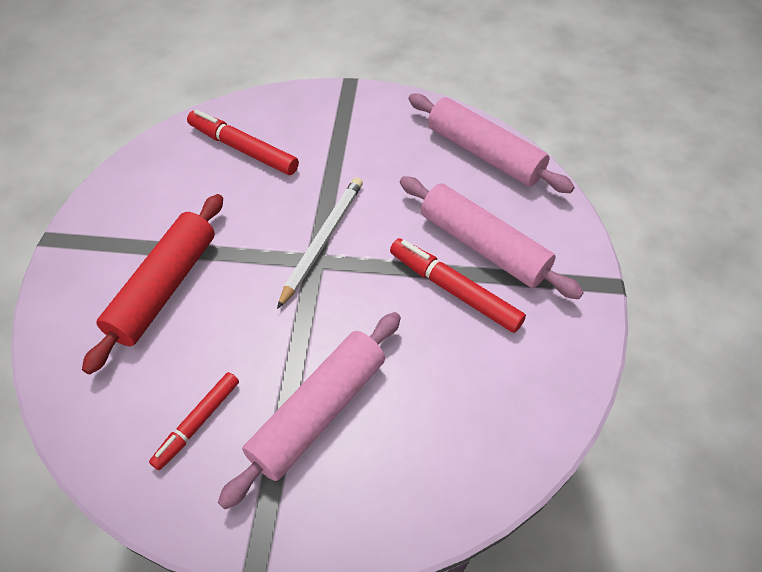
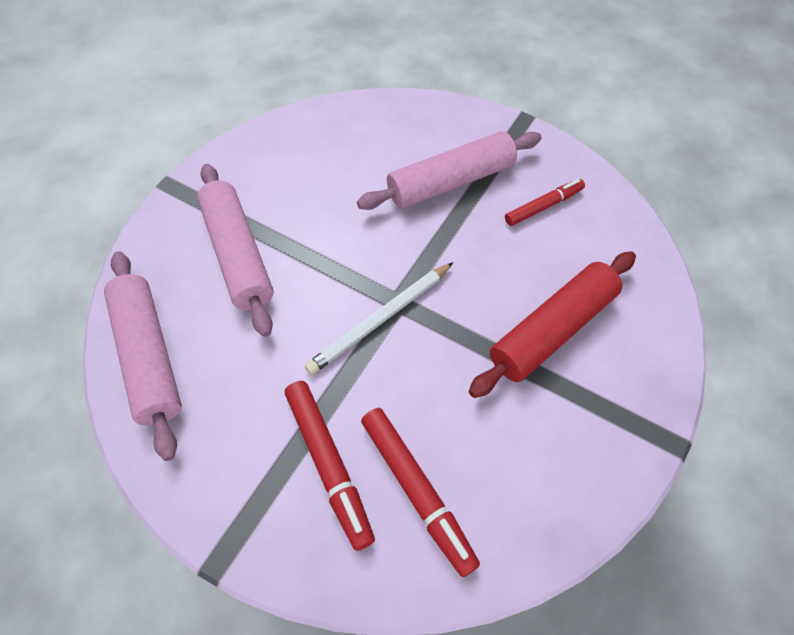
camera: 155 degrees left, 5 degrees up
(454, 290) = (293, 227): red marker -> red marker (329, 463)

